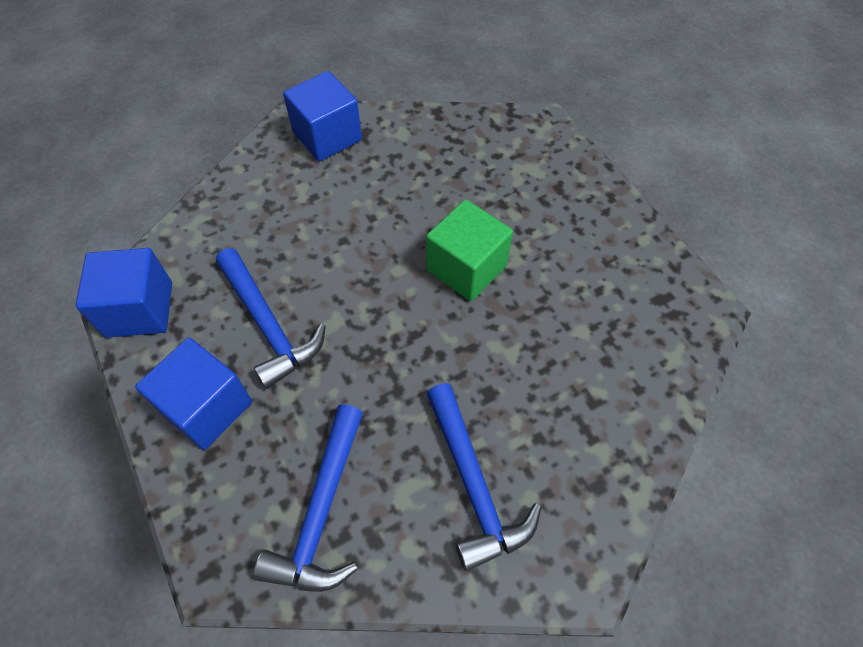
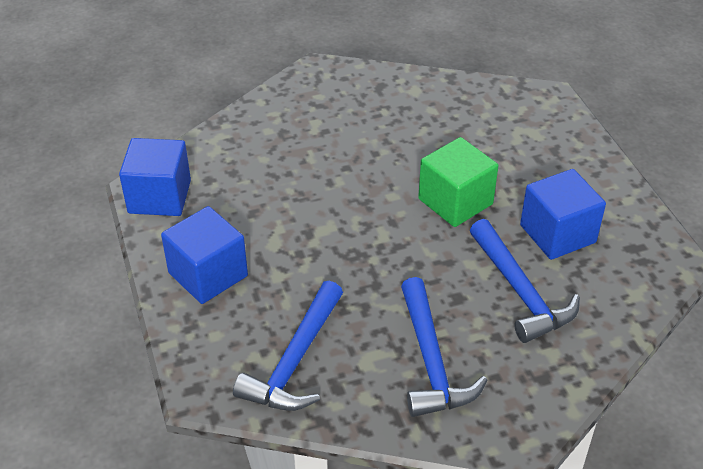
camera: 10 degrees right, 15 degrees down
(268, 325) = (270, 222): blue hammer -> blue hammer (520, 292)
(327, 136) = (345, 85): blue cube -> blue cube (557, 234)

